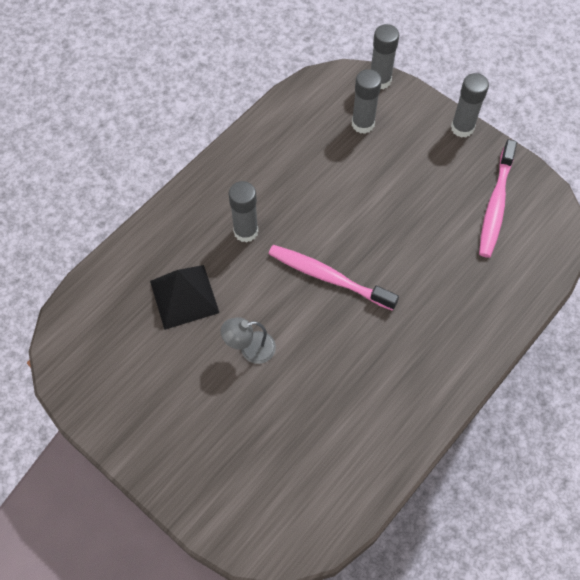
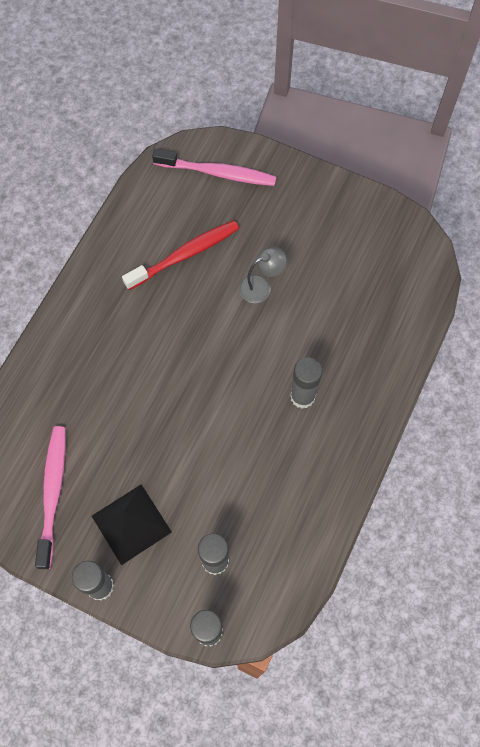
camera: 165 degrees right, 5 degrees up
(184, 296) = (337, 318): black pyramid -> black pyramid (131, 524)
(323, 406) = (185, 255): none -> red toothbrush
(328, 277) = (208, 369): pink toothbrush -> pink toothbrush (218, 173)

